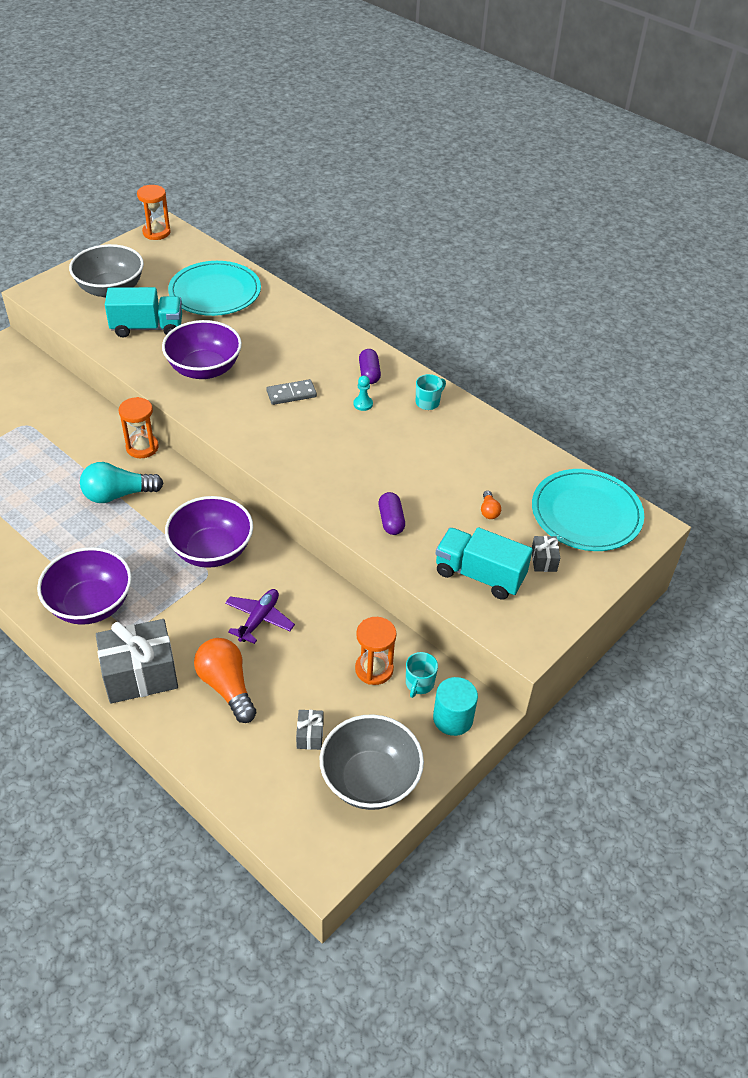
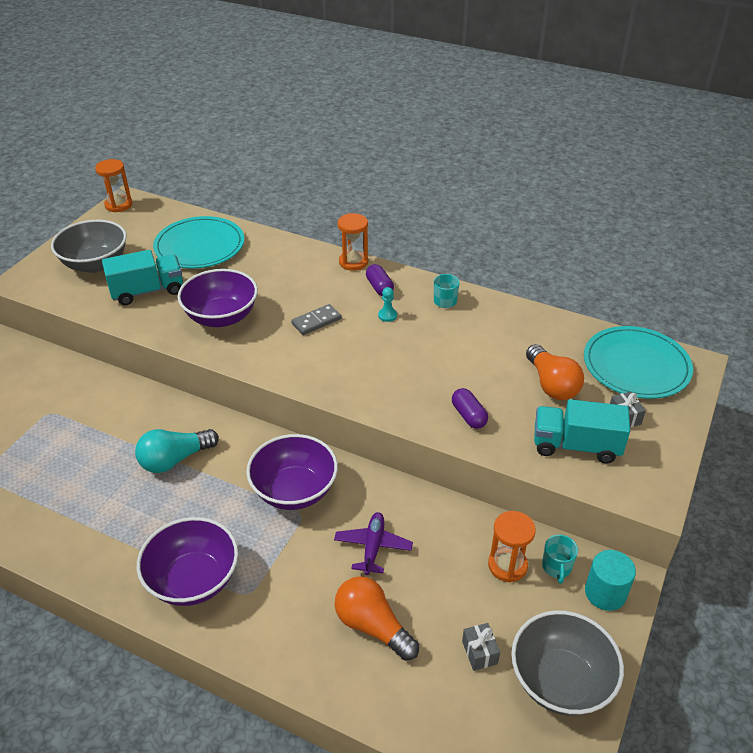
camera: 15 degrees left, 5 degrees down
(140, 675) = (278, 640): grey gift -> none
(142, 447) = (180, 407): orange hourglass -> orange hourglass (353, 262)
(489, 511) = (551, 384): orange light bulb -> orange light bulb, size x2.16

